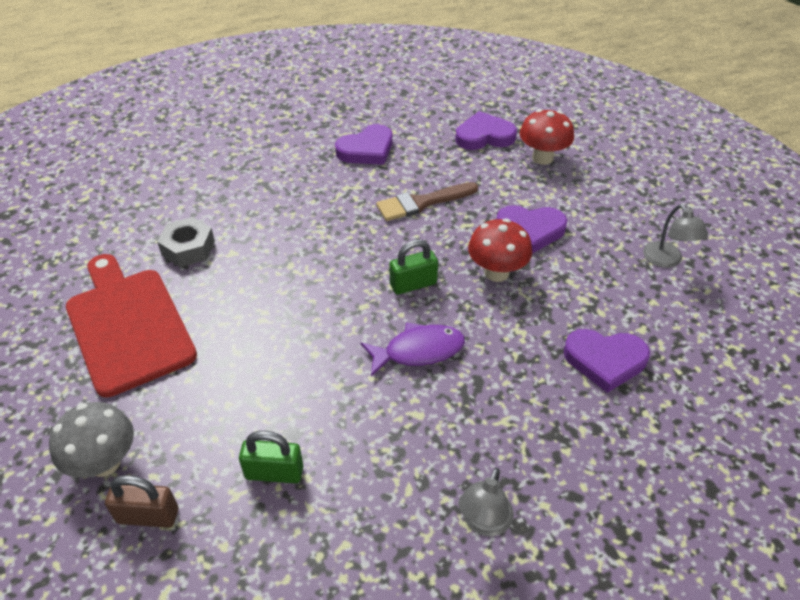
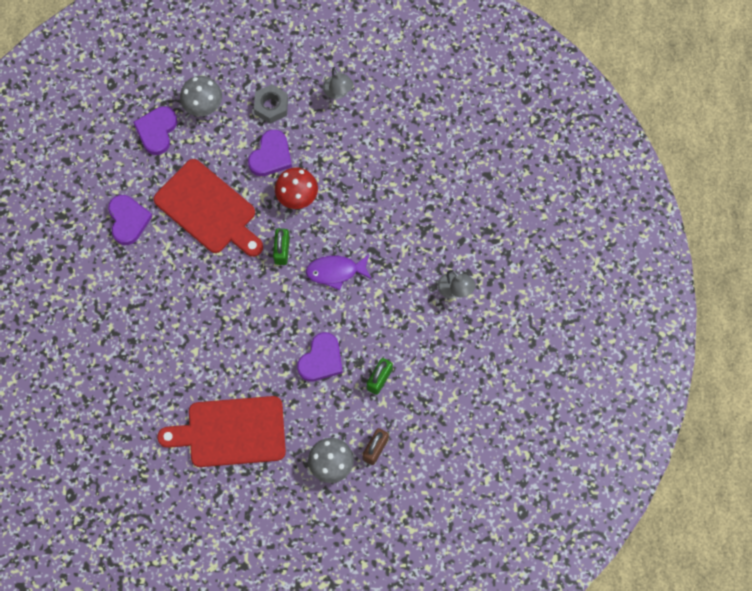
camera: 65 degrees left, 25 degrees up
(188, 248) = (176, 378): grey nut -> grey nut (271, 106)
(418, 351) = (335, 271): purple fish -> purple fish turned 105 degrees counterclockwise
(422, 203) = (208, 210): brown brush -> red cutting board
(542, 158) = (203, 106): red mushroom -> grey mushroom
(605, 360) = (392, 176): purple heart -> purple heart (321, 360)
(667, 260) = (338, 92): grey lamp -> grey lamp turned 60 degrees clockwise

